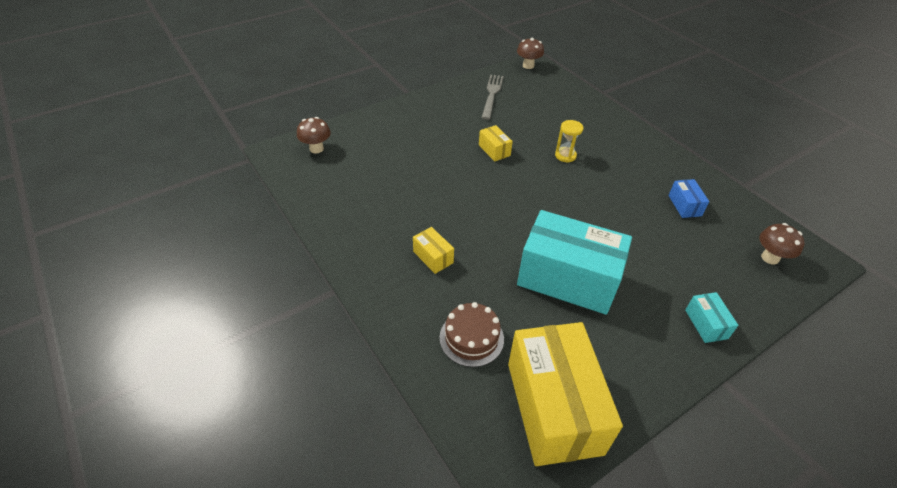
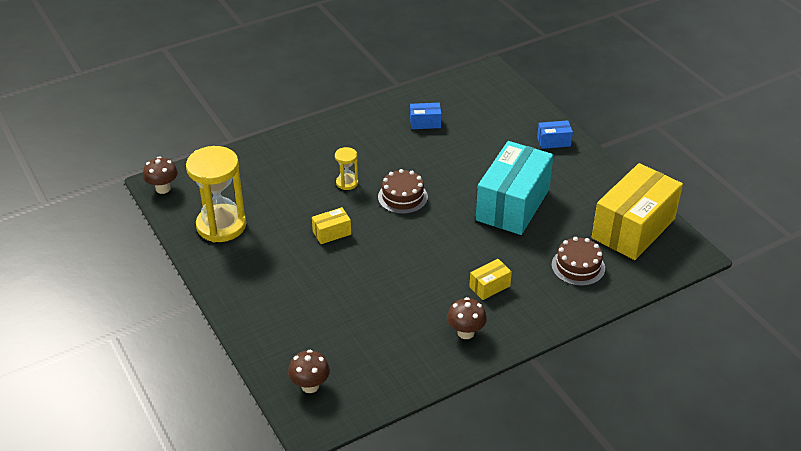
camera: 85 degrees left, 5 degrees down
(492, 94) = (221, 225): grey fork -> yellow hourglass
(554, 407) = (633, 228): yellow box -> yellow box turned 45 degrees counterclockwise
(555, 192) = (402, 197): none -> brown cake
(706, 324) = (553, 141): turquoise box -> blue box
(770, 258) = (487, 94): brown mushroom -> brown mushroom (465, 332)

